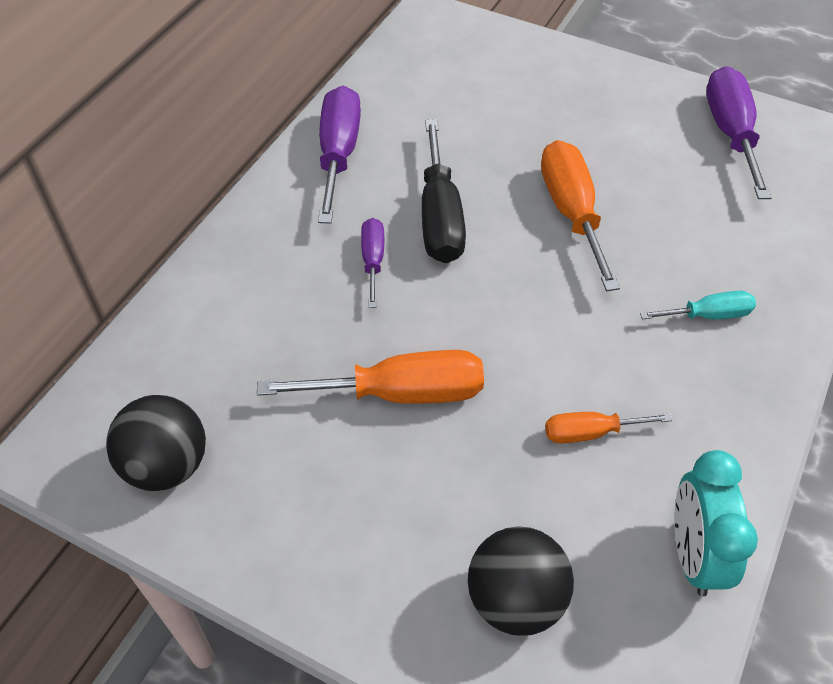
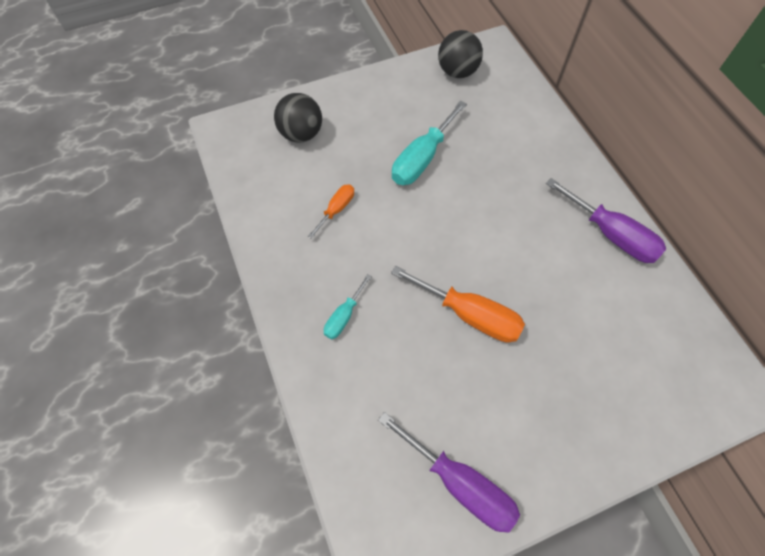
camera: 130 degrees right, 10 degrees up
(373, 260) = (511, 198): purple screwdriver -> none
(401, 393) = (422, 159): orange screwdriver -> turquoise screwdriver
(440, 217) = (519, 248): black screwdriver -> none
(693, 554) = (255, 199): turquoise clock -> none

